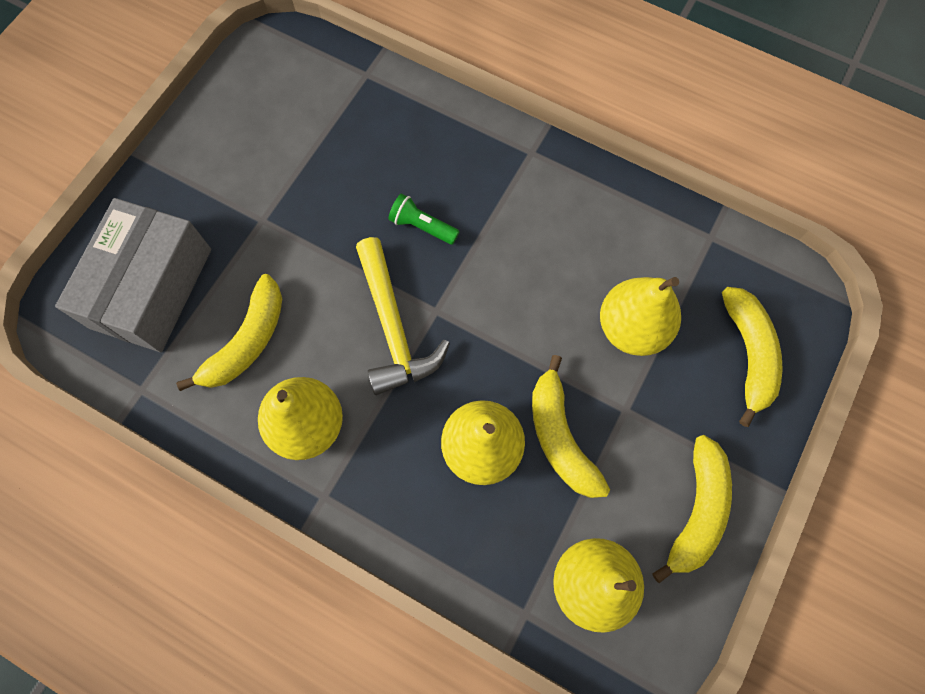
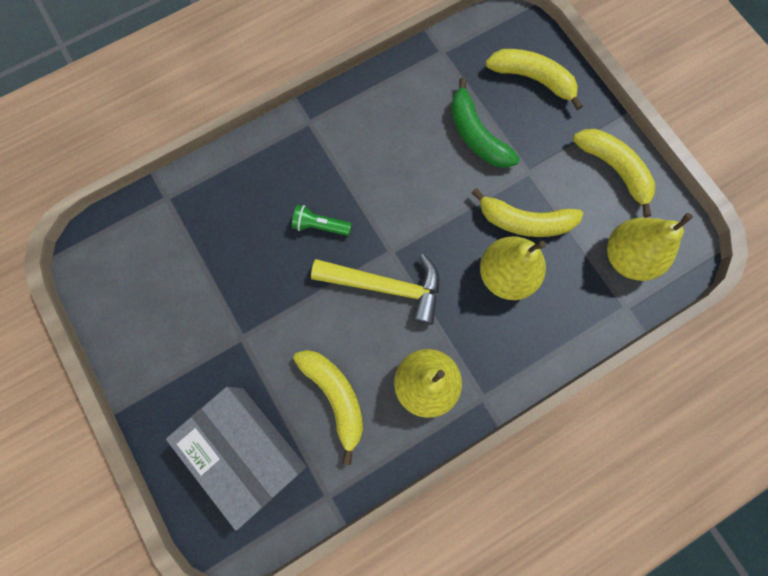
camera: 60 degrees left, 5 degrees up
(422, 226) = (320, 226): green flashlight -> green flashlight turned 45 degrees clockwise
(632, 328) = (476, 135): yellow pear -> green banana

